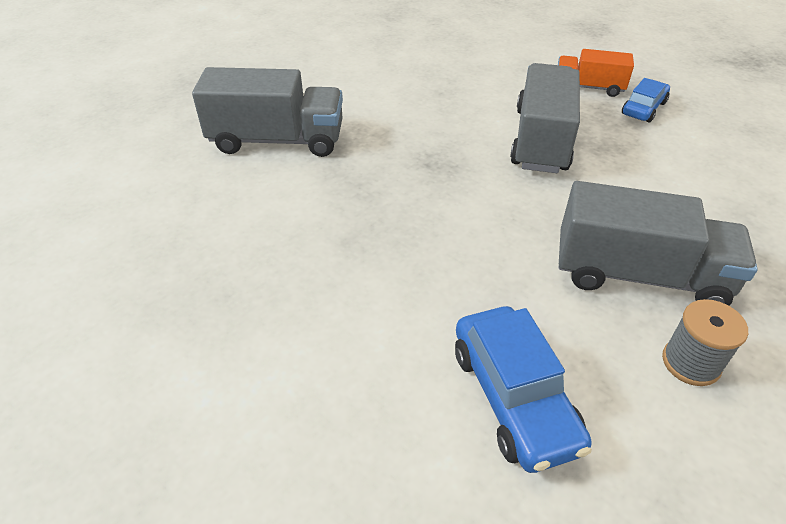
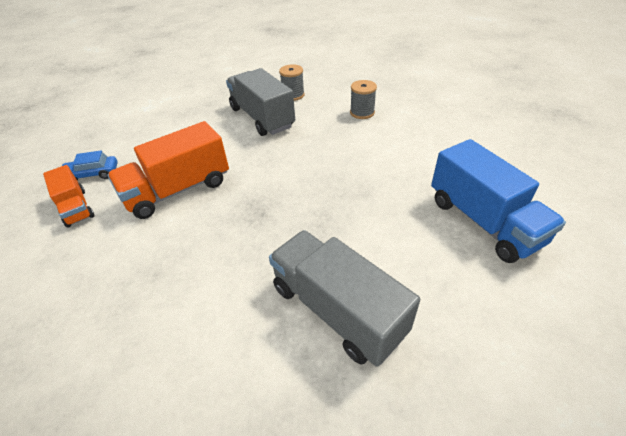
camera: 135 degrees left, 0 degrees up
(177, 284) = (483, 221): none -> blue truck
(514, 397) = (362, 112): blue car -> grey spool
(541, 140) = (178, 190): grey truck -> orange truck

